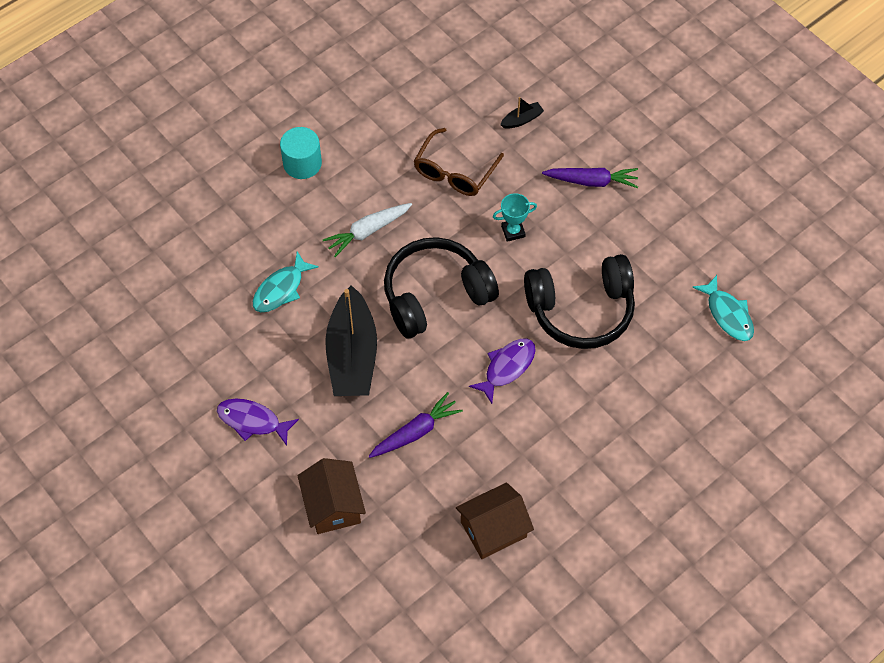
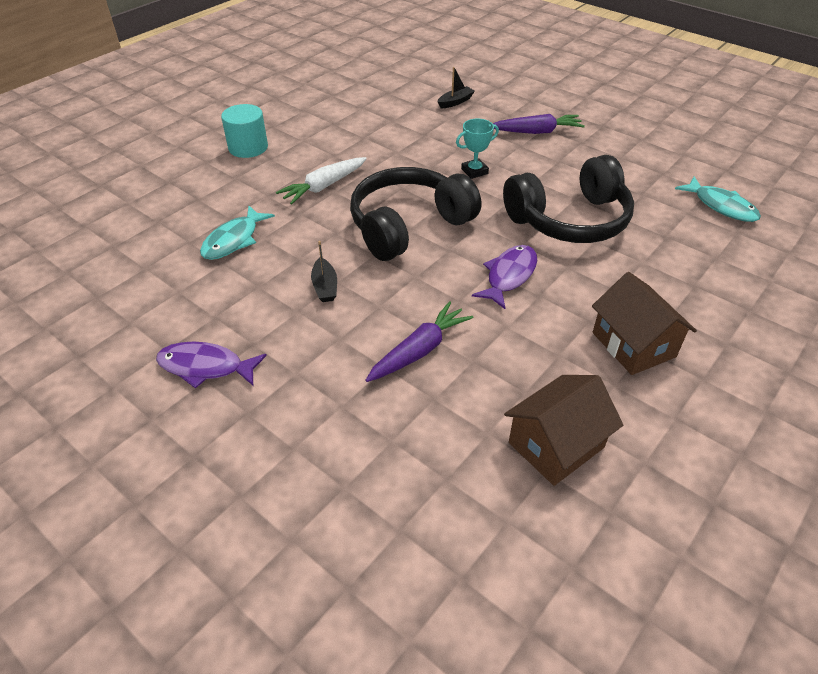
camera: 10 degrees left, 15 degrees down
(333, 505) = (327, 449): brown house -> brown house (633, 344)
(352, 355) = (325, 286): black boat -> black boat, size x0.41
(454, 172) = (402, 138): brown glasses -> none

